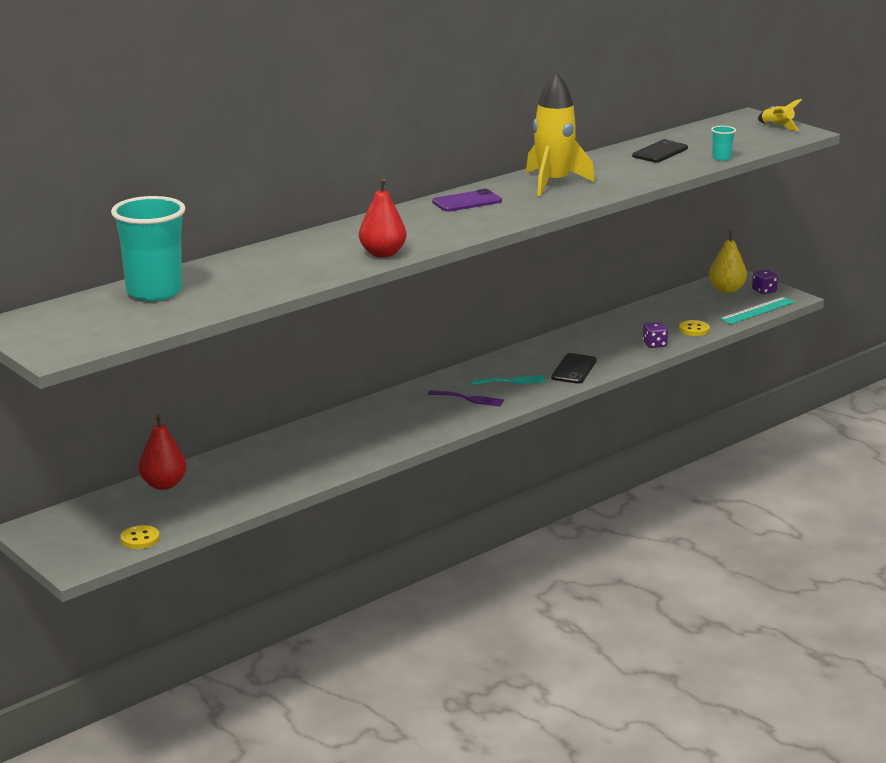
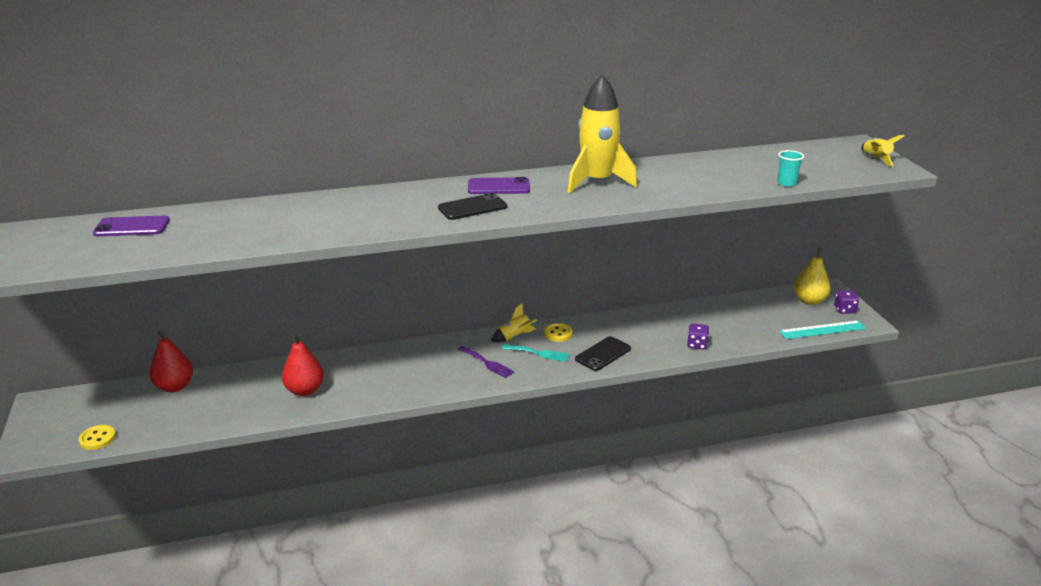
camera: 25 degrees right, 5 degrees up
(154, 292) = (132, 227): turquoise cup -> purple phone
(382, 254) = (358, 227): red pear -> red pear (305, 390)
(473, 373) = (515, 337): none -> yellow rocket
(660, 152) = (732, 167): black phone -> black phone (472, 207)
(694, 329) = (746, 337): yellow button -> yellow button (558, 333)

